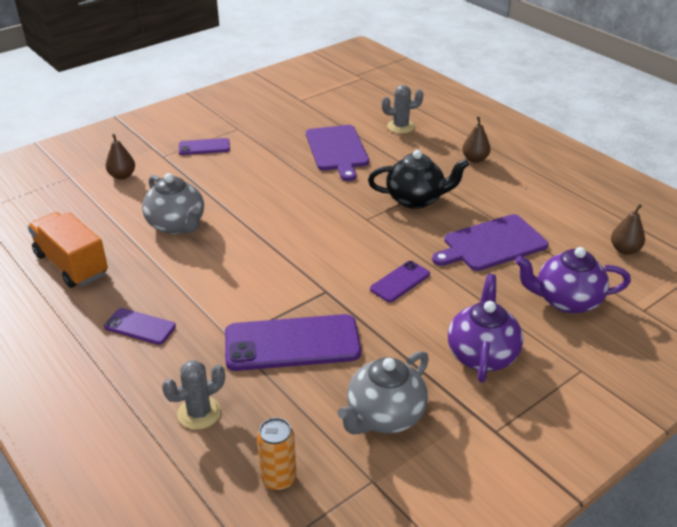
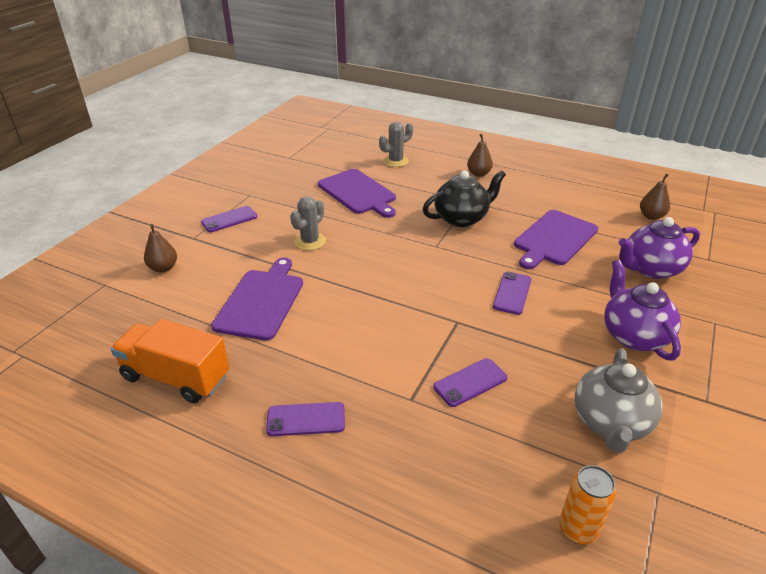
camera: 25 degrees left, 0 degrees up
(177, 225) = (261, 301): grey teapot -> purple cutting board
(199, 413) = (443, 490): grey cactus -> grey cactus (310, 241)
(292, 343) = (470, 382): purple phone -> purple phone, size x0.52

